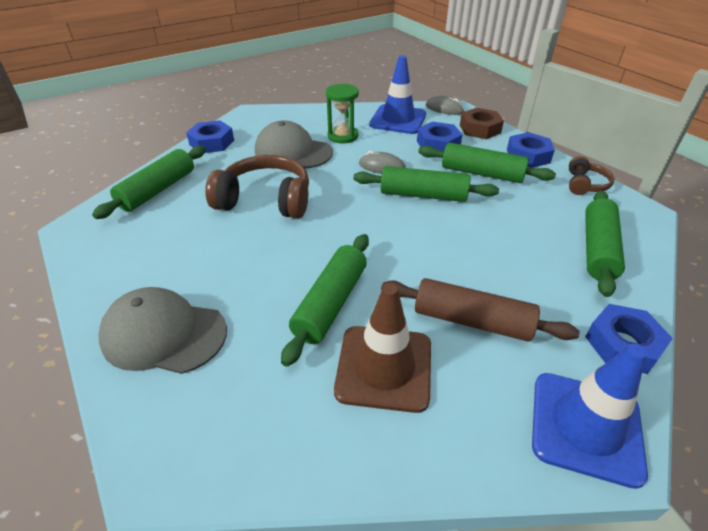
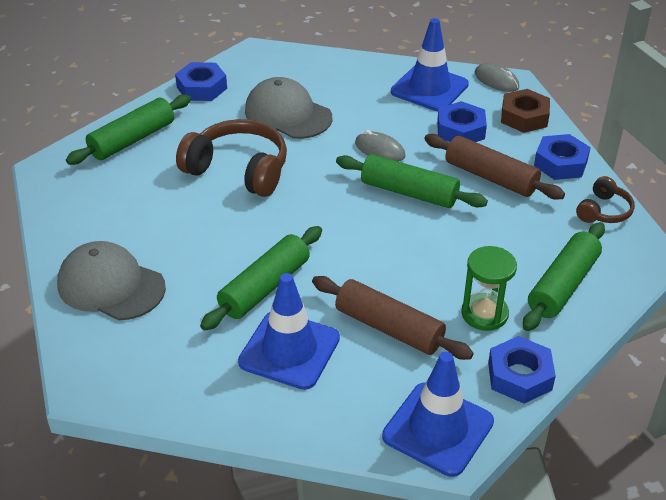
camera: 15 degrees right, 0 degrees up
(343, 136) = (353, 102): green hourglass -> green hourglass (484, 314)
(384, 367) = (289, 350): brown traffic cone -> blue traffic cone
(482, 173) = (491, 177): green rolling pin -> brown rolling pin

